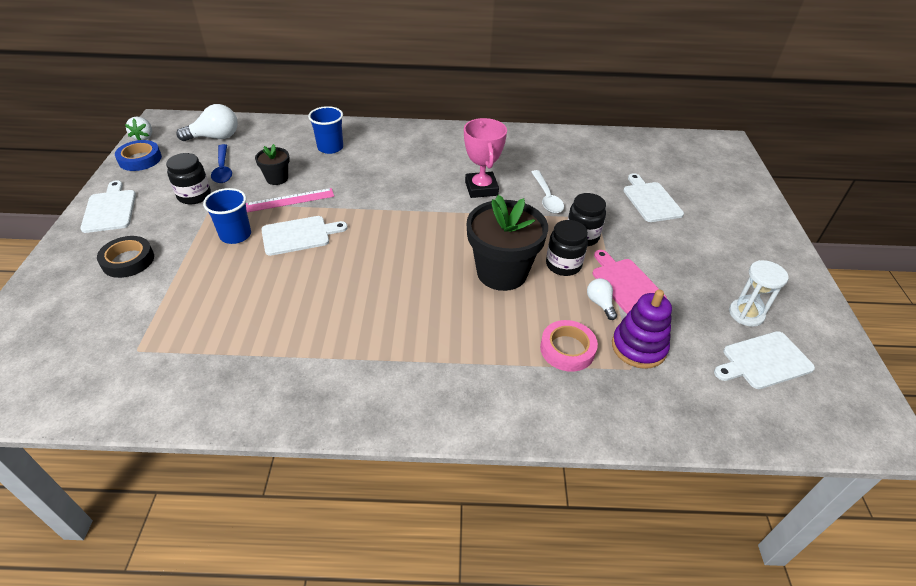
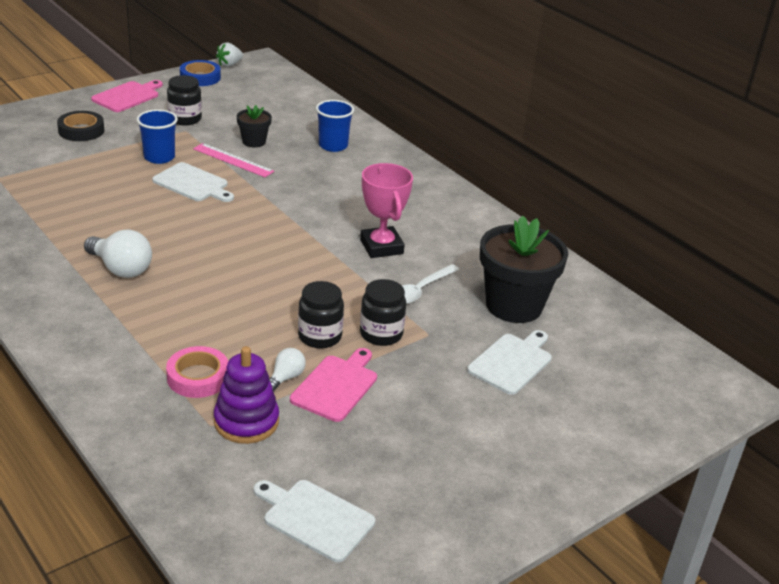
camera: 50 degrees right, 10 degrees down
(110, 209) = (127, 96): white cutting board -> pink cutting board
(215, 137) = (271, 91): white light bulb -> white light bulb (121, 269)
(223, 169) = (234, 114): blue spoon -> none
(481, 188) = (381, 247): pink trophy -> pink trophy turned 60 degrees counterclockwise
(502, 272) = (265, 304): black flower pot -> black flower pot (514, 306)
(746, 314) = (382, 487): white hourglass -> none

